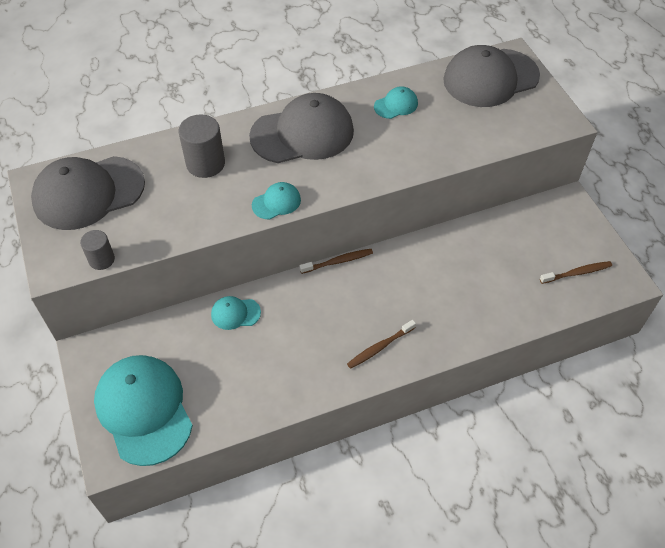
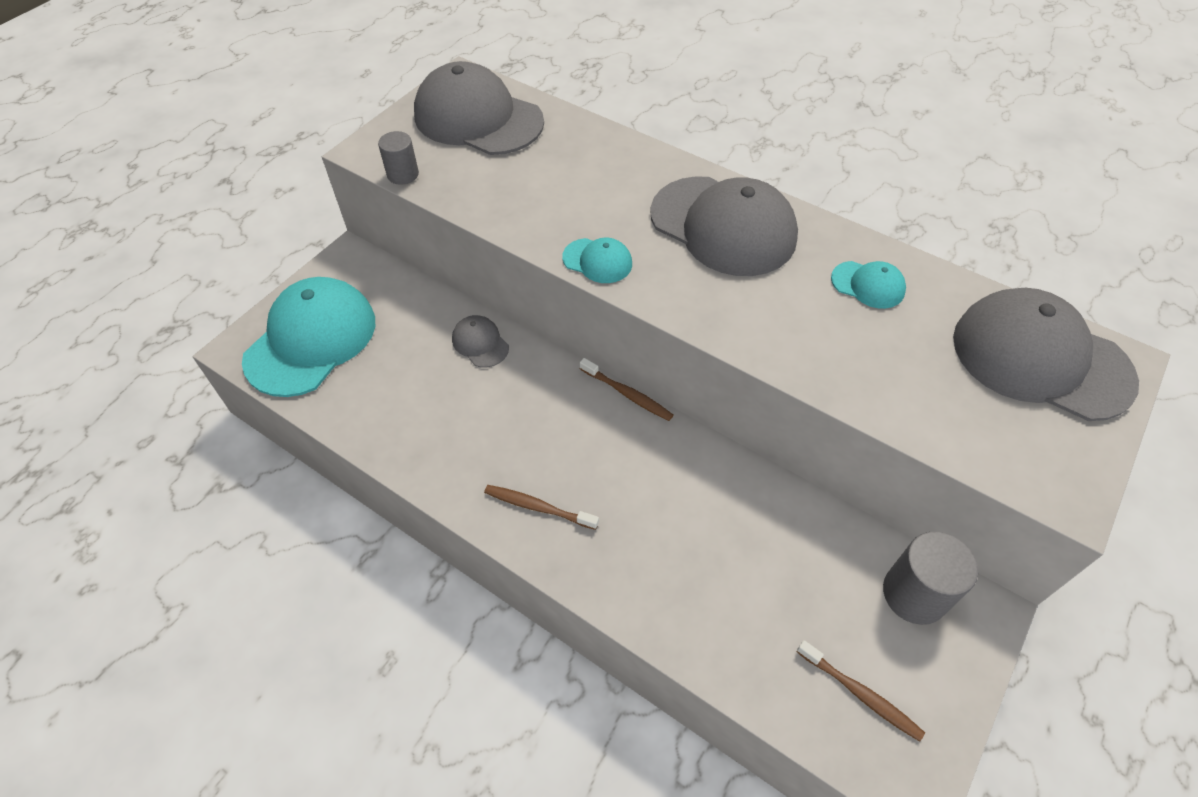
camera: 55 degrees right, 0 degrees up
(205, 164) = (597, 175): grey cylinder -> grey cylinder (914, 594)
(235, 313) = (480, 343): turquoise cap -> grey cap

